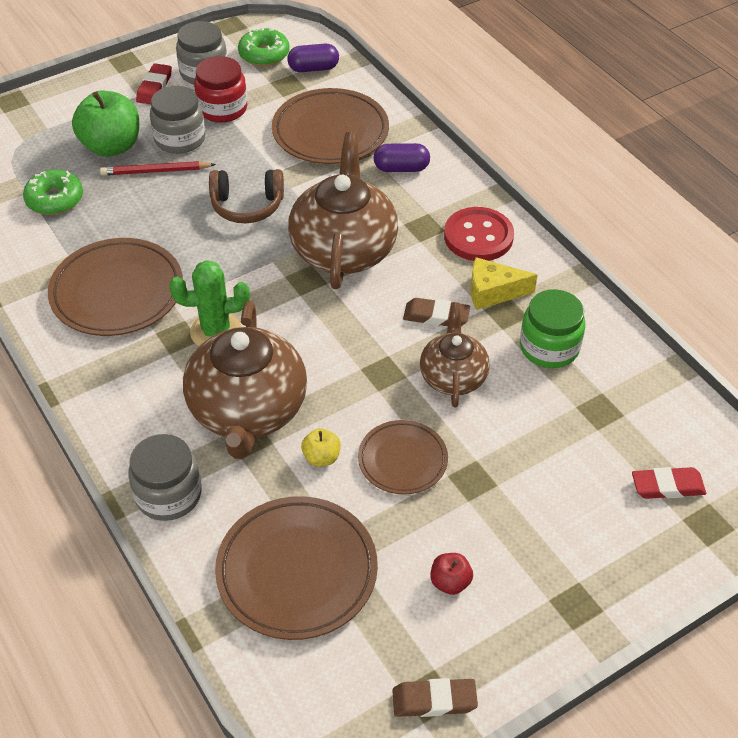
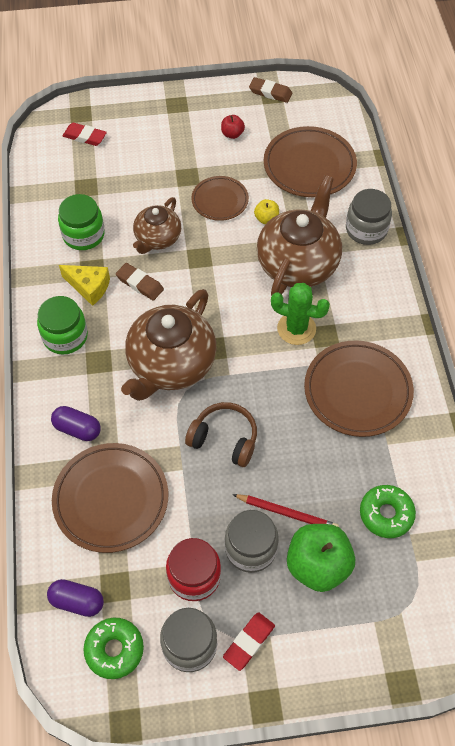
camera: 155 degrees left, 10 degrees up
(478, 236) = (65, 336): red button -> green jar

